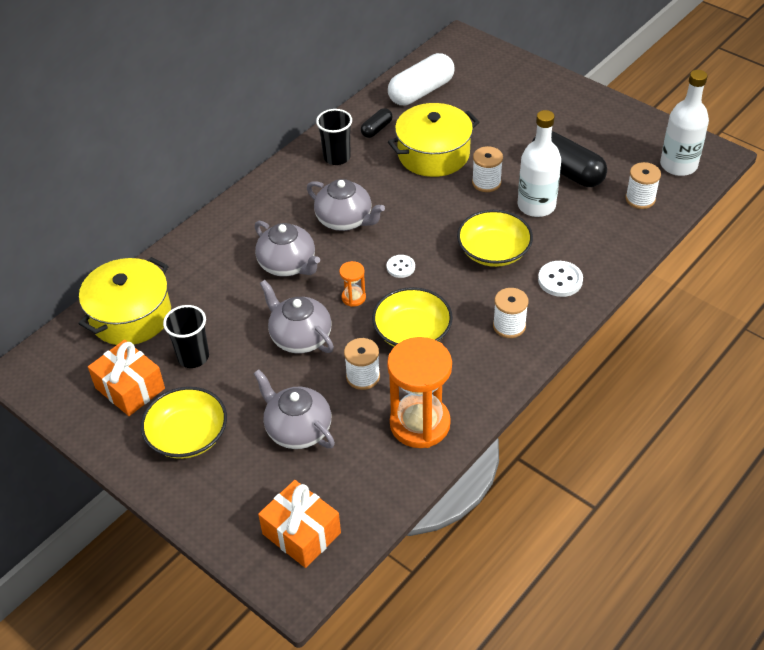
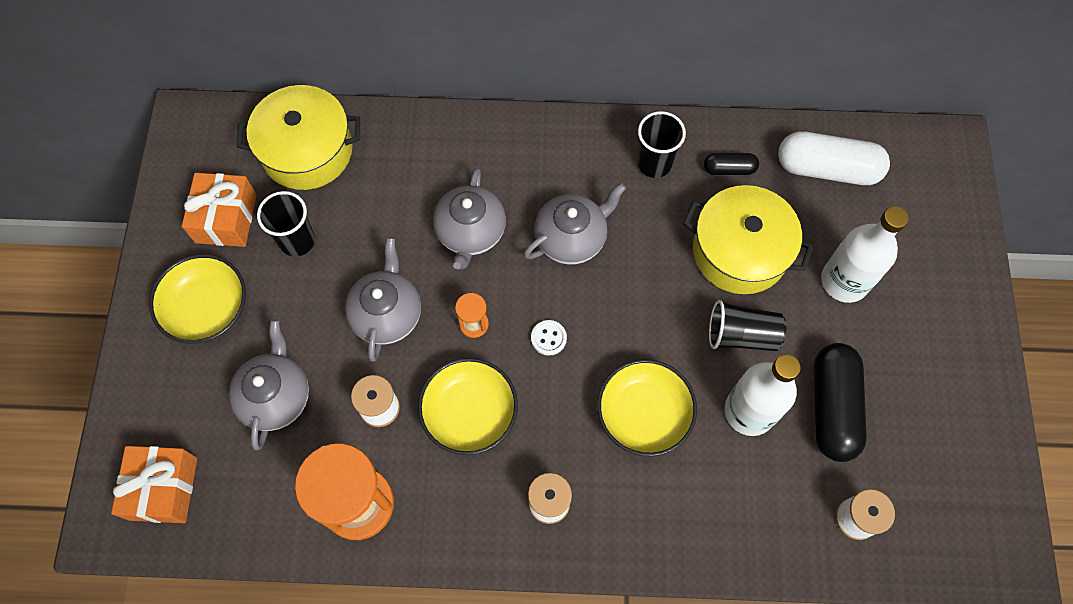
camera: 50 degrees right, 20 degrees up
(345, 220) = (571, 238): grey teapot -> grey teapot turned 120 degrees counterclockwise
(486, 182) = (741, 335): white spool -> black cup
(560, 280) = (655, 512): white button -> none
(678, 165) = (953, 527): white bottle -> white bottle (844, 281)

